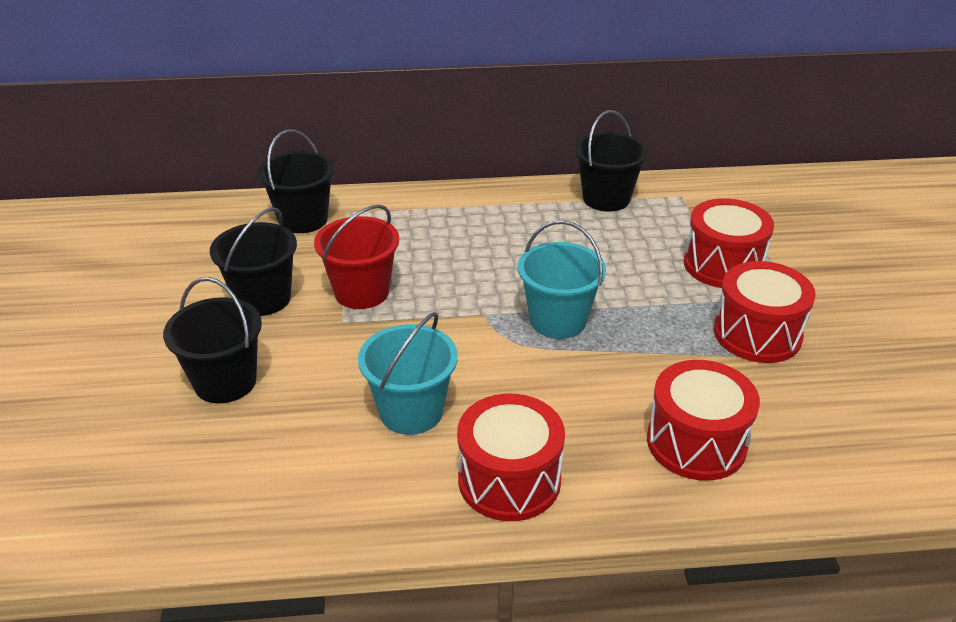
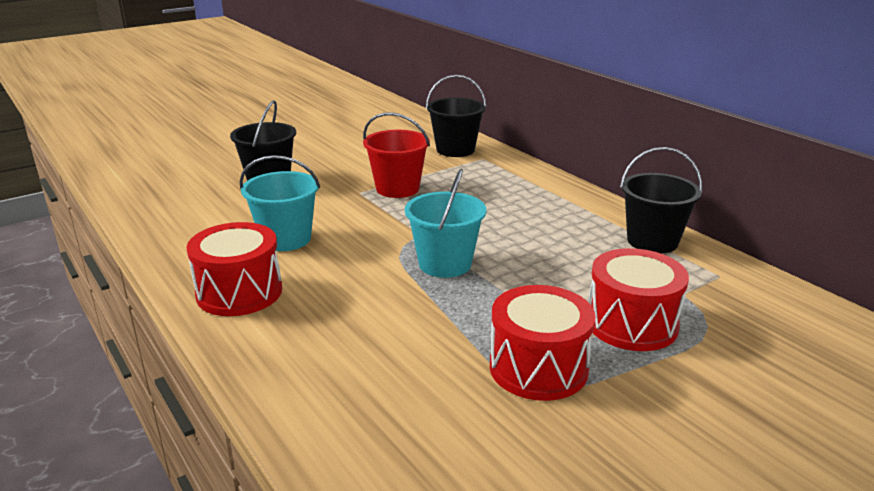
camera: 60 degrees right, 10 degrees down
(263, 299) = (357, 165): black bucket -> none
(696, 442) = (342, 366): red drum -> none

